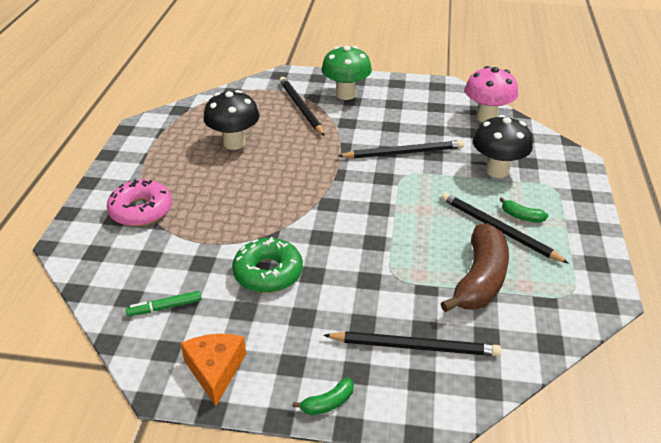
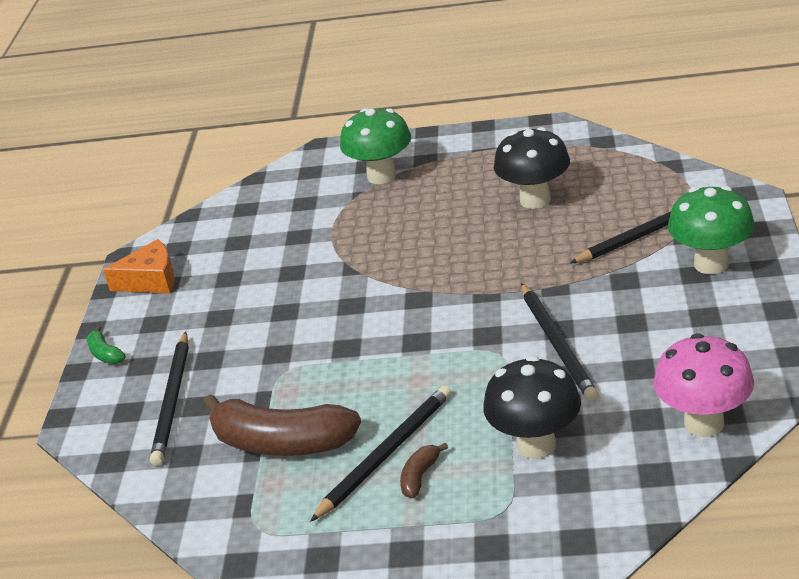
camera: 90 degrees right, 5 degrees down
(141, 210) = (381, 176): pink donut -> green mushroom
(165, 307) = (232, 232): green marker -> none
(268, 273) = (285, 281): green donut -> none
(521, 216) = (420, 477): green banana -> brown banana

